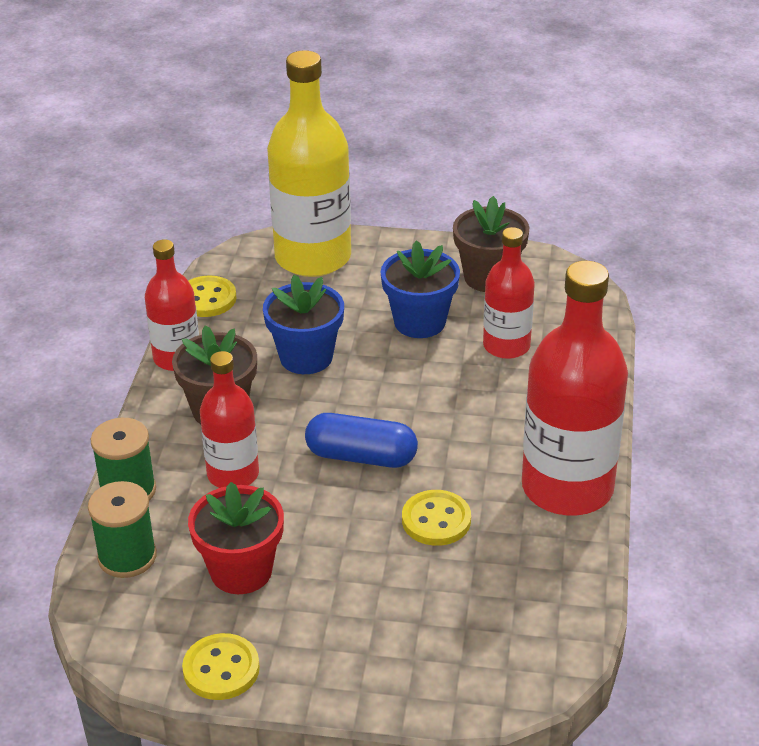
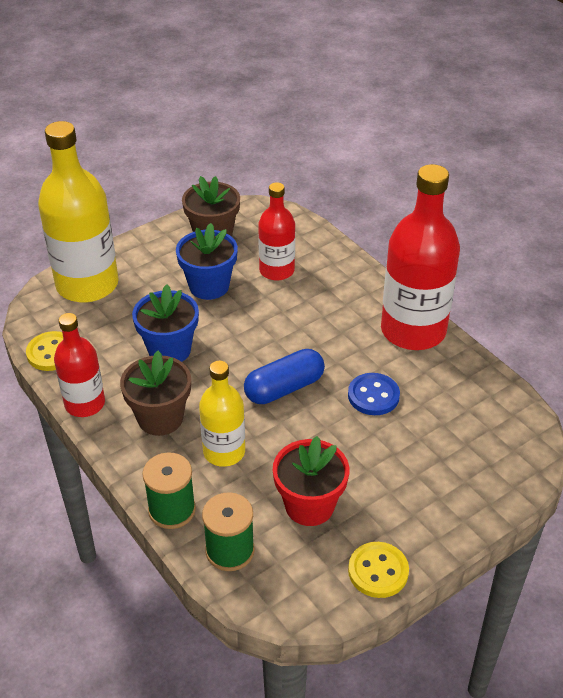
camera: 45 degrees left, 5 degrees up
(233, 474) = (224, 452): red bottle -> yellow bottle
(436, 520) = (373, 396): yellow button -> blue button

